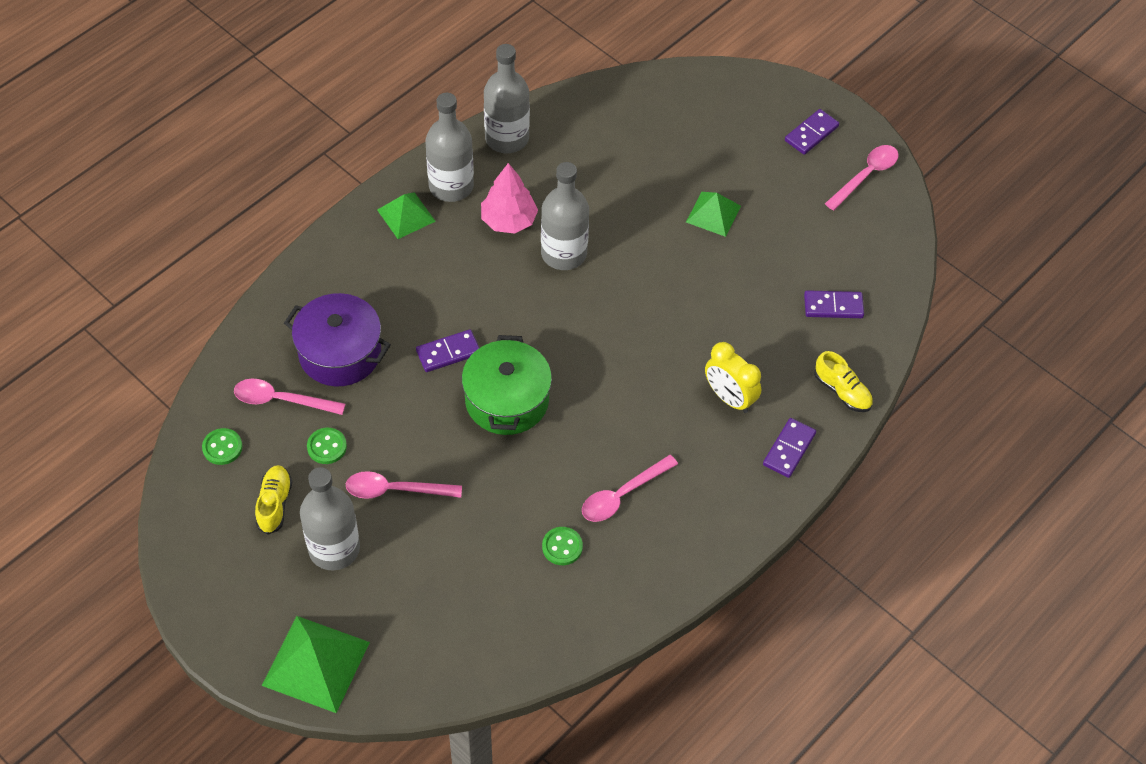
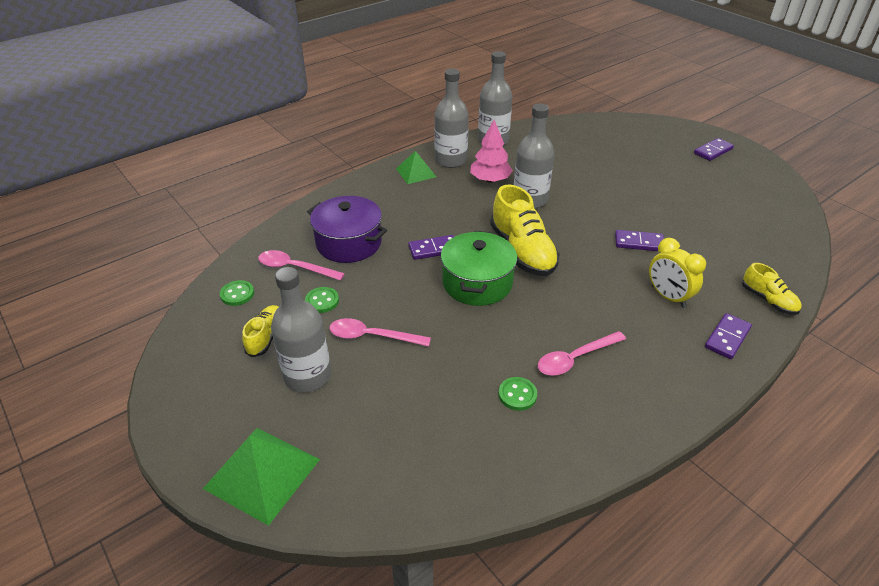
camera: 10 degrees right, 15 degrees down
(558, 345) = (522, 251): none -> yellow shoe
(713, 213) = (644, 186): green pyramid -> none
(833, 306) = (748, 245): purple domino -> purple domino (639, 243)
(866, 176) = (759, 174): pink spoon -> none

